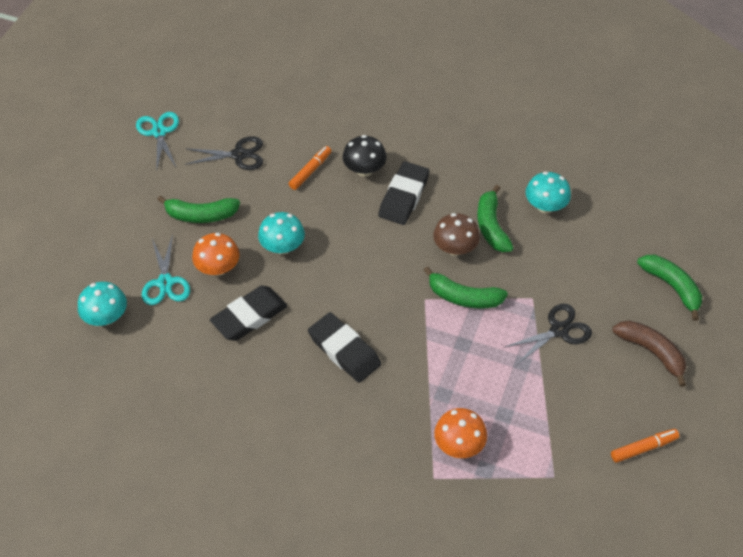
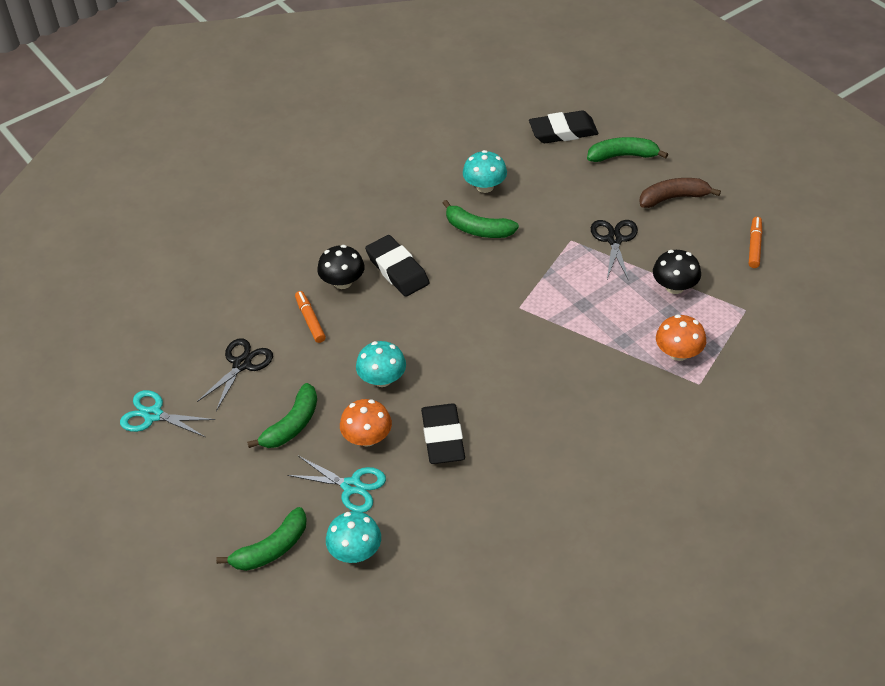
camera: 55 degrees left, 5 degrees down
(344, 350) = (532, 385): black eraser -> black eraser (563, 131)
(455, 248) = (481, 263): brown mushroom -> none
(463, 297) = (537, 281): green banana -> green banana (271, 549)
(538, 404) = (674, 287): none -> black mushroom

